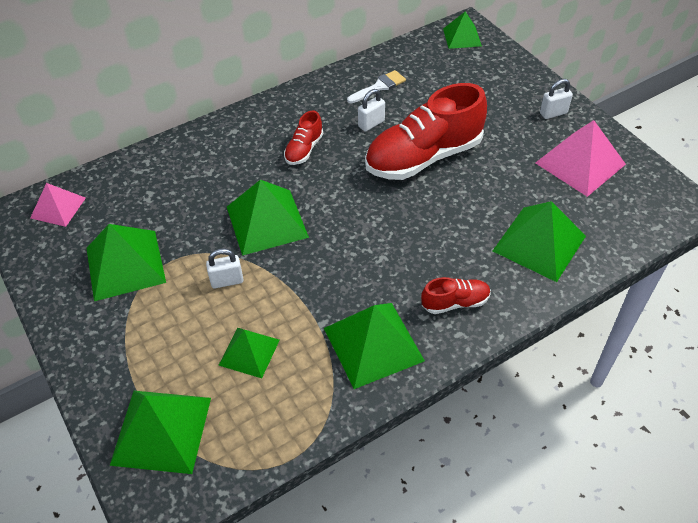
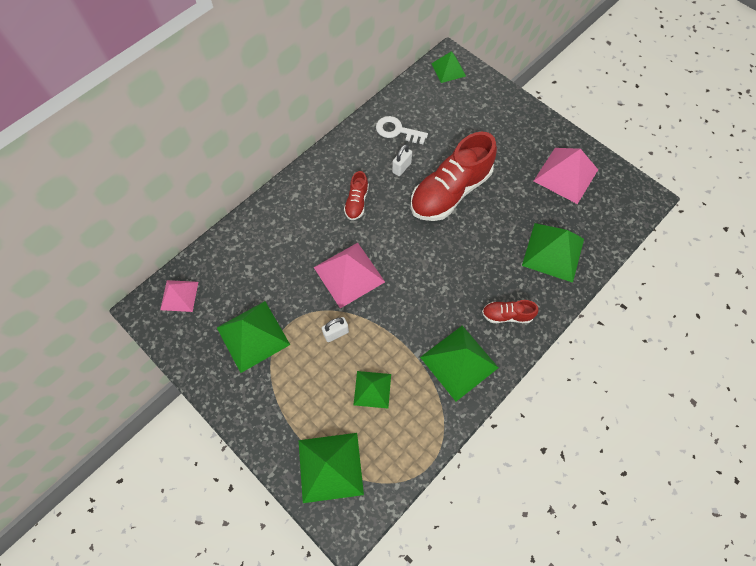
camera: 15 degrees left, 15 degrees up
(267, 221) = (349, 274): green pyramid -> pink pyramid
(379, 87) = (397, 131): white brush -> white key
(455, 302) = (507, 315): red shoe -> red shoe turned 150 degrees counterclockwise
(553, 113) = (536, 132): white padlock -> none

